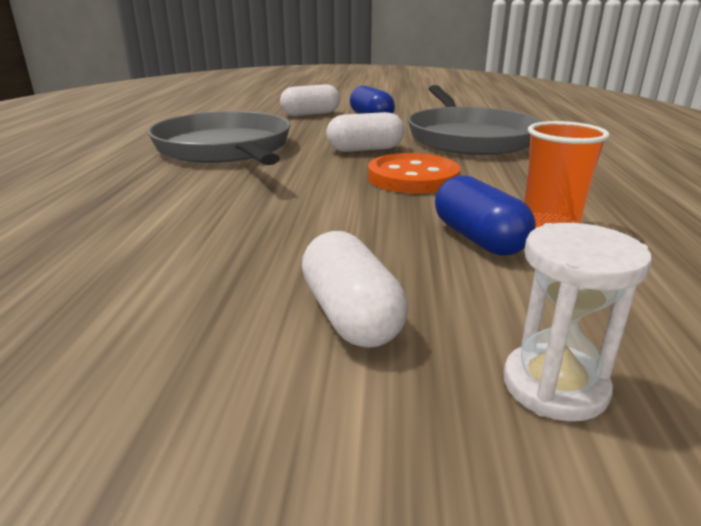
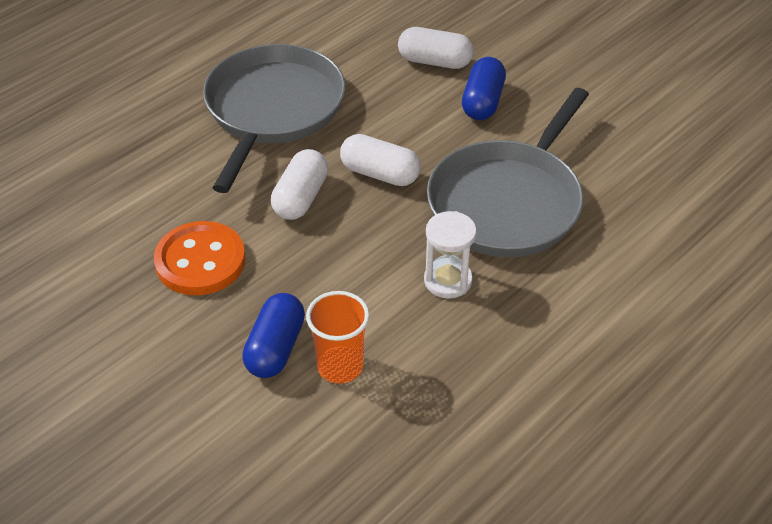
camera: 40 degrees right, 20 degrees up
(351, 315) = (123, 364): white capsule -> white capsule (301, 198)
(413, 177) = (349, 246): orange button -> orange button (200, 261)
(554, 386) = (143, 464): white hourglass -> white hourglass (448, 280)

